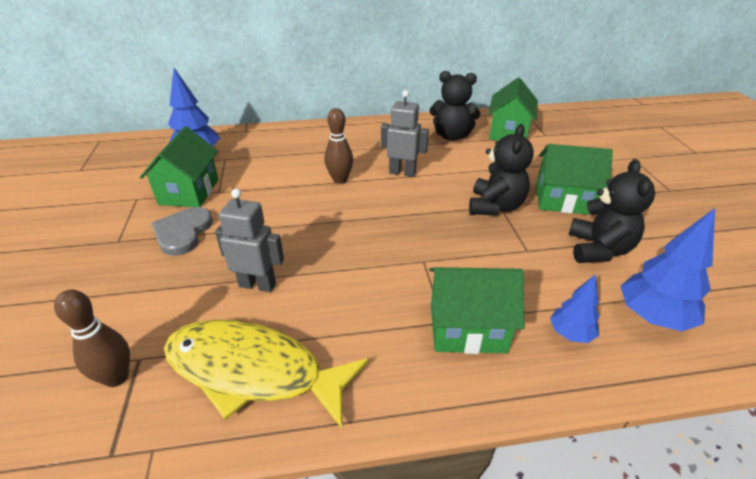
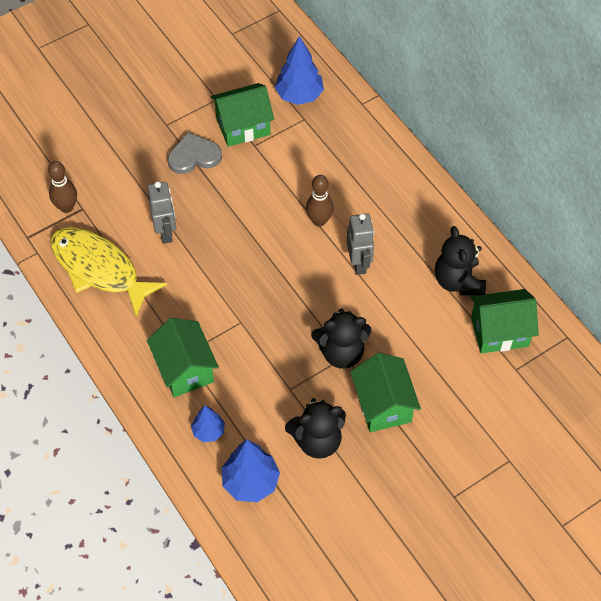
camera: 65 degrees right, 20 degrees up
(253, 371) = (99, 269): yellow fish -> yellow fish turned 45 degrees counterclockwise

